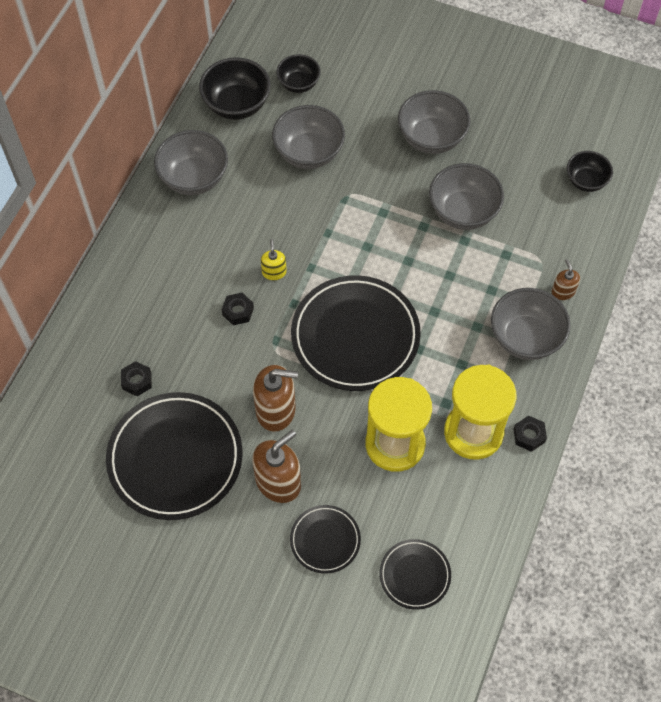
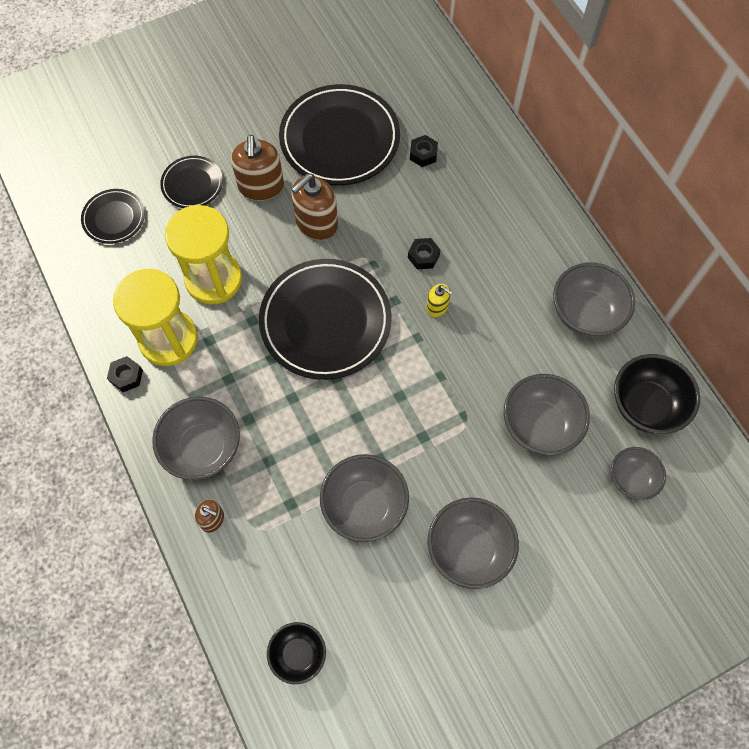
camera: 130 degrees right, 5 degrees up
(298, 84) = (631, 479): black bowl -> grey bowl

